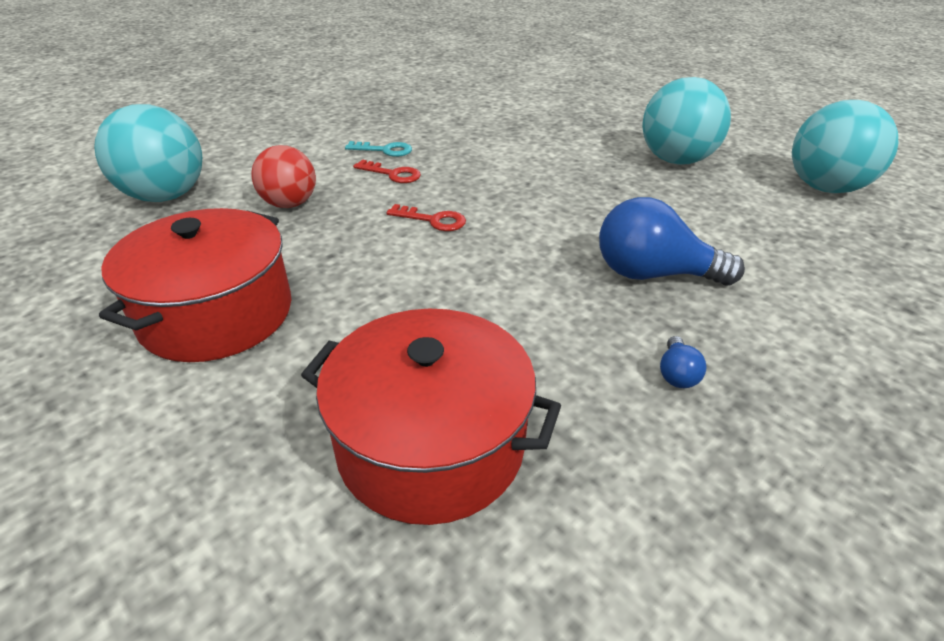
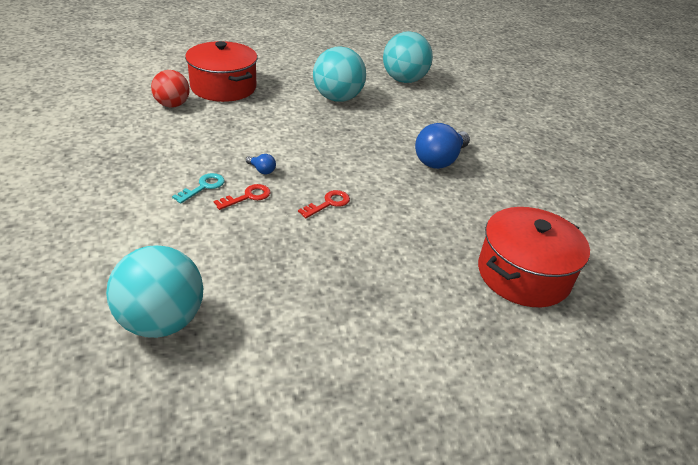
camera: 65 degrees left, 0 degrees up
(217, 314) = (370, 324): red pot -> red pot (223, 87)
(289, 204) = (246, 256): red ball -> red ball (172, 105)
(676, 374) = (512, 190): blue light bulb -> blue light bulb (262, 170)

